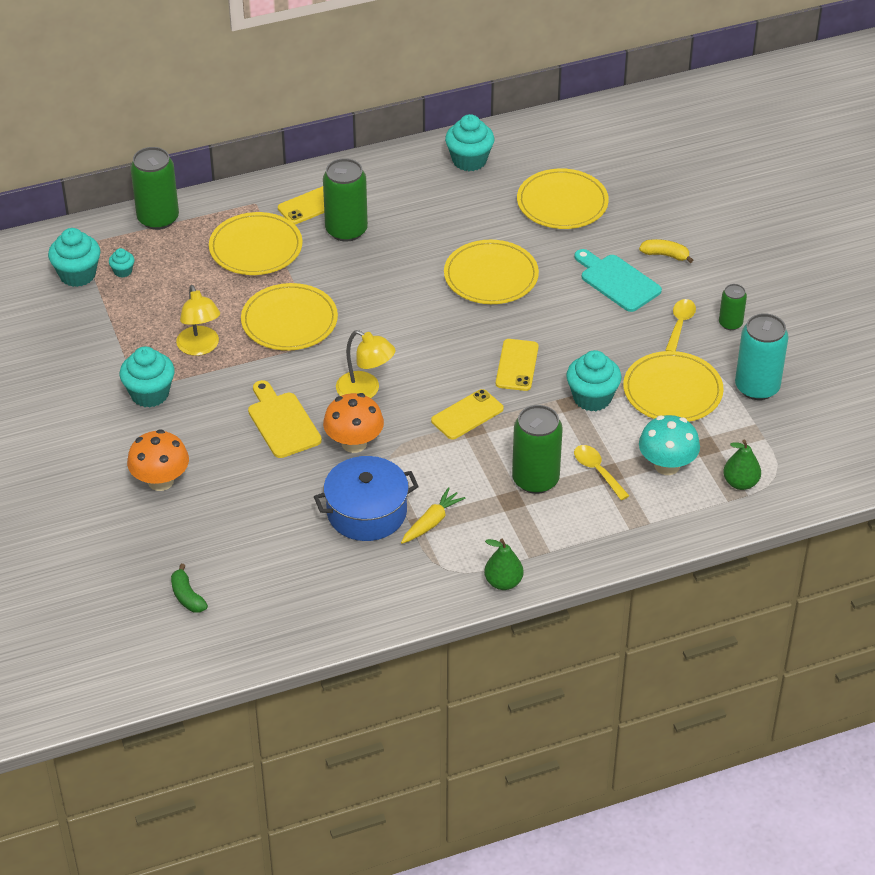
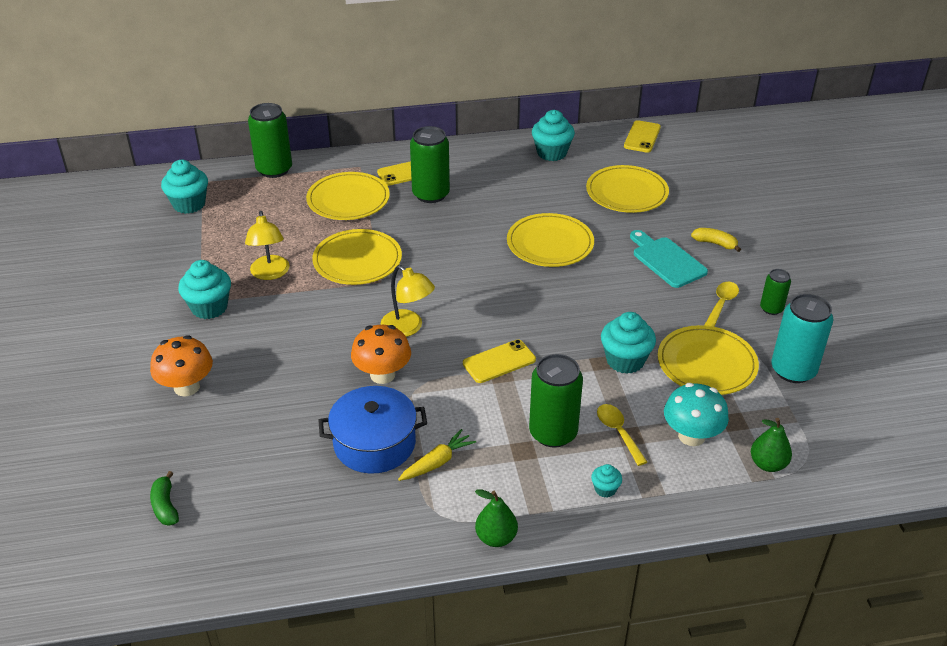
camera: 10 degrees right, 5 degrees down
(123, 271) = (228, 206): turquoise cupcake -> turquoise cupcake (605, 489)
(282, 422) = (321, 347): yellow cutting board -> none
(517, 365) = (557, 322): yellow phone -> yellow phone (642, 137)

